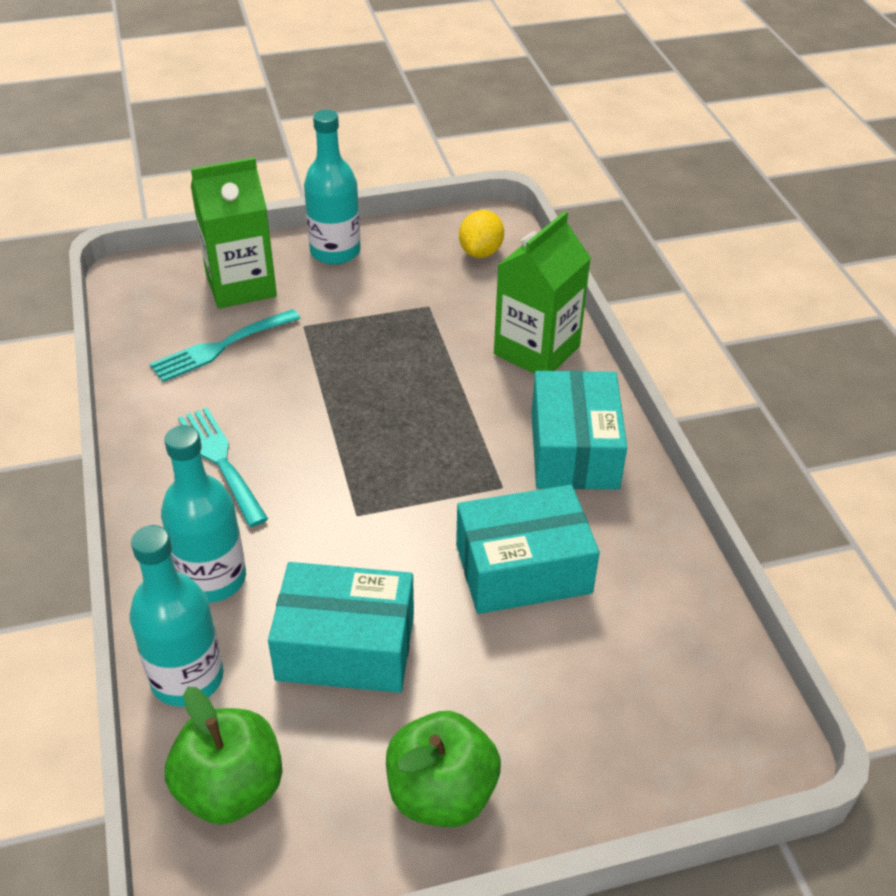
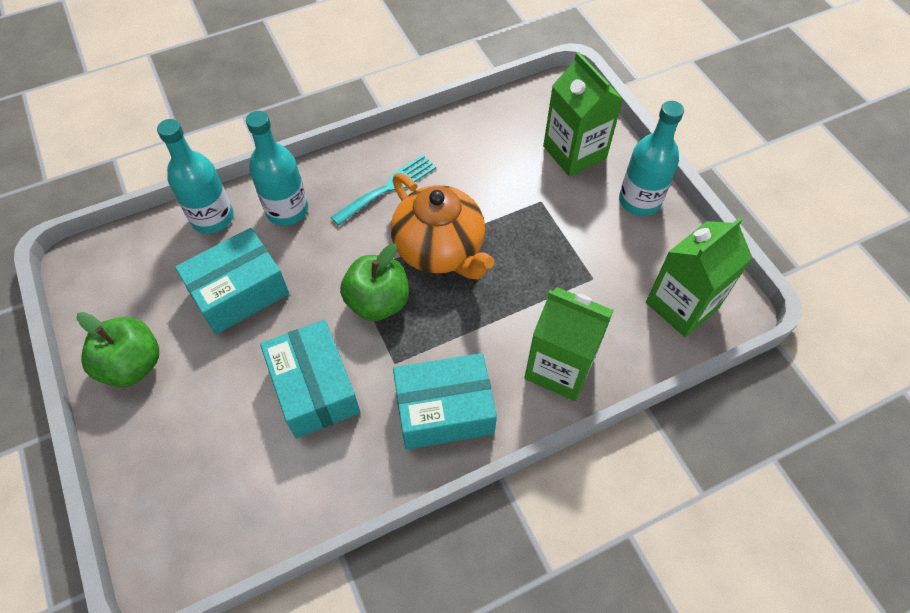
camera: 80 degrees right, 15 degrees up
(220, 347) = (501, 158): turquoise fork -> none
(231, 788) = (139, 257): green apple -> green apple (378, 302)
(345, 423) = (440, 249): none -> orange teapot
(345, 646) = (239, 292): turquoise box -> turquoise box turned 60 degrees clockwise
(481, 252) = (682, 305): yellow lemon -> green carton

